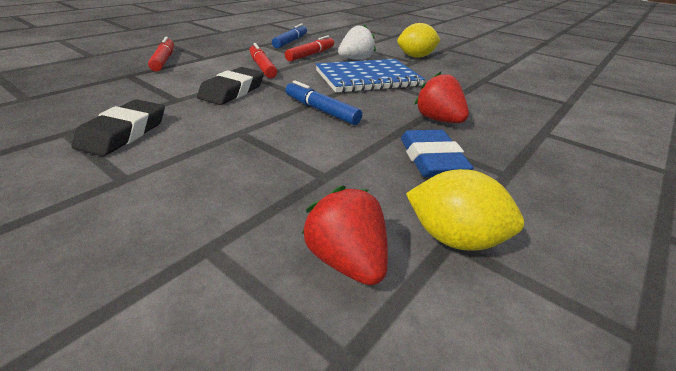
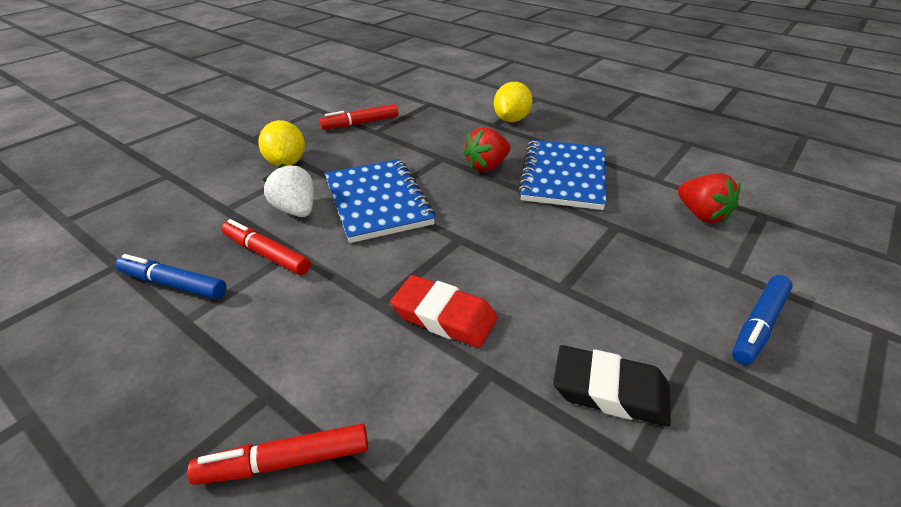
camera: 90 degrees left, 5 degrees up
(232, 91) = (444, 316): black eraser -> red eraser
(262, 67) = (331, 301): red marker -> red marker (361, 123)
(321, 110) = (486, 233): blue marker -> blue marker (758, 325)
(346, 261) = (701, 215): red strawberry -> red strawberry turned 90 degrees counterclockwise
(431, 159) = (563, 176): blue eraser -> blue notebook
(454, 238) = (654, 177): yellow lemon -> yellow lemon (511, 120)

